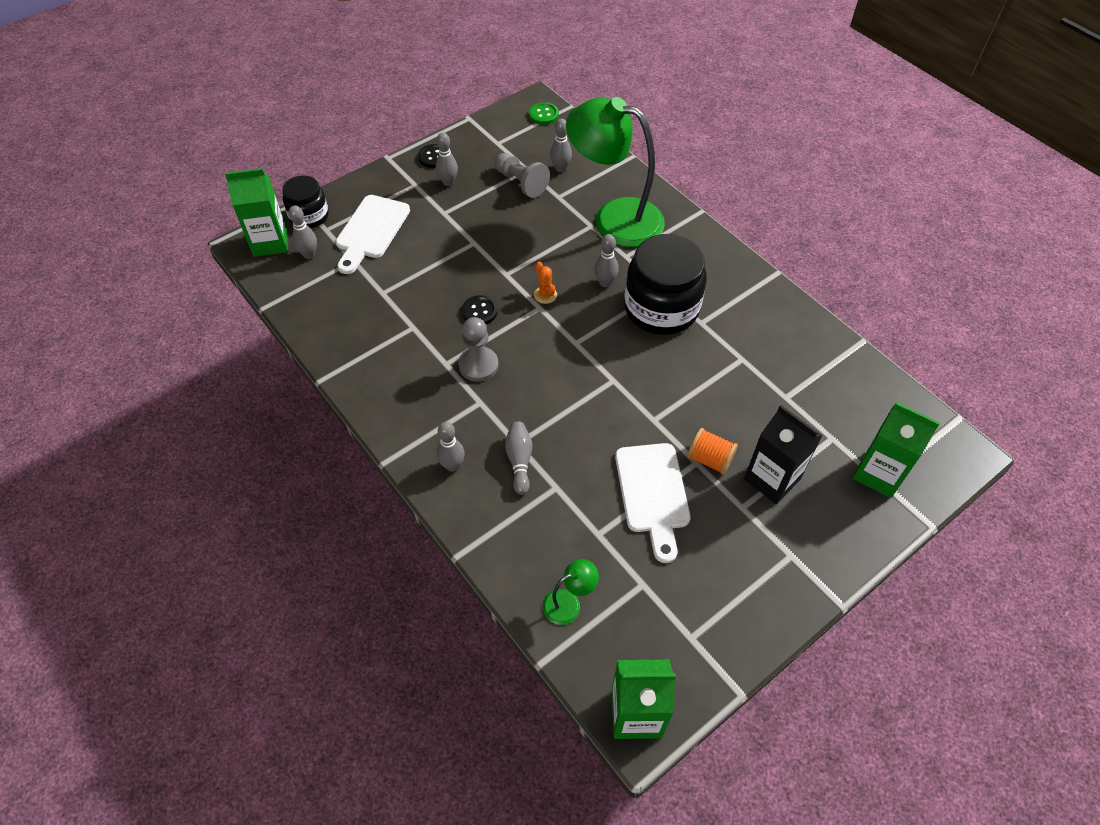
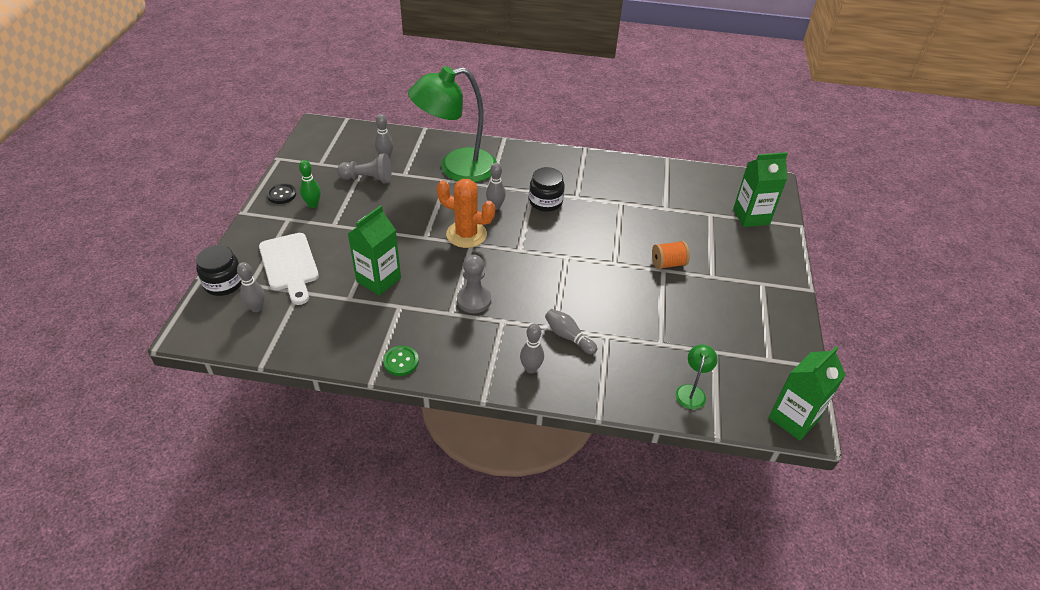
camera: 45 degrees left, 10 degrees down
(270, 242) = (211, 319): green carton -> green carton (378, 280)
(448, 182) = (313, 205): grey bowling pin -> green bowling pin
(479, 311) = (435, 269): black button -> none
(543, 115) = (333, 132): green button -> green button (401, 361)
(545, 295) = (466, 234): orange cactus -> orange cactus, size x2.06
(653, 493) = (662, 301): white cutting board -> none
(661, 308) = (545, 202): black jar -> black jar, size x0.57
(772, 479) = (709, 252): black carton -> none

